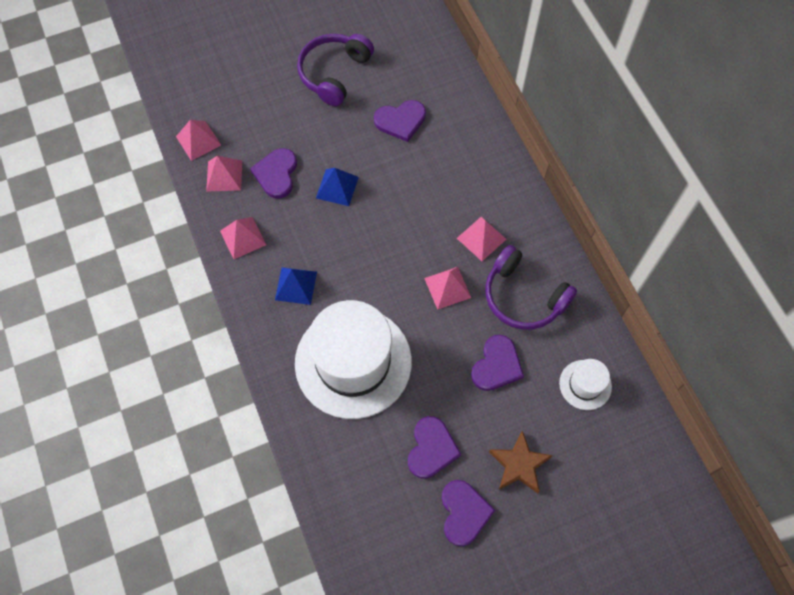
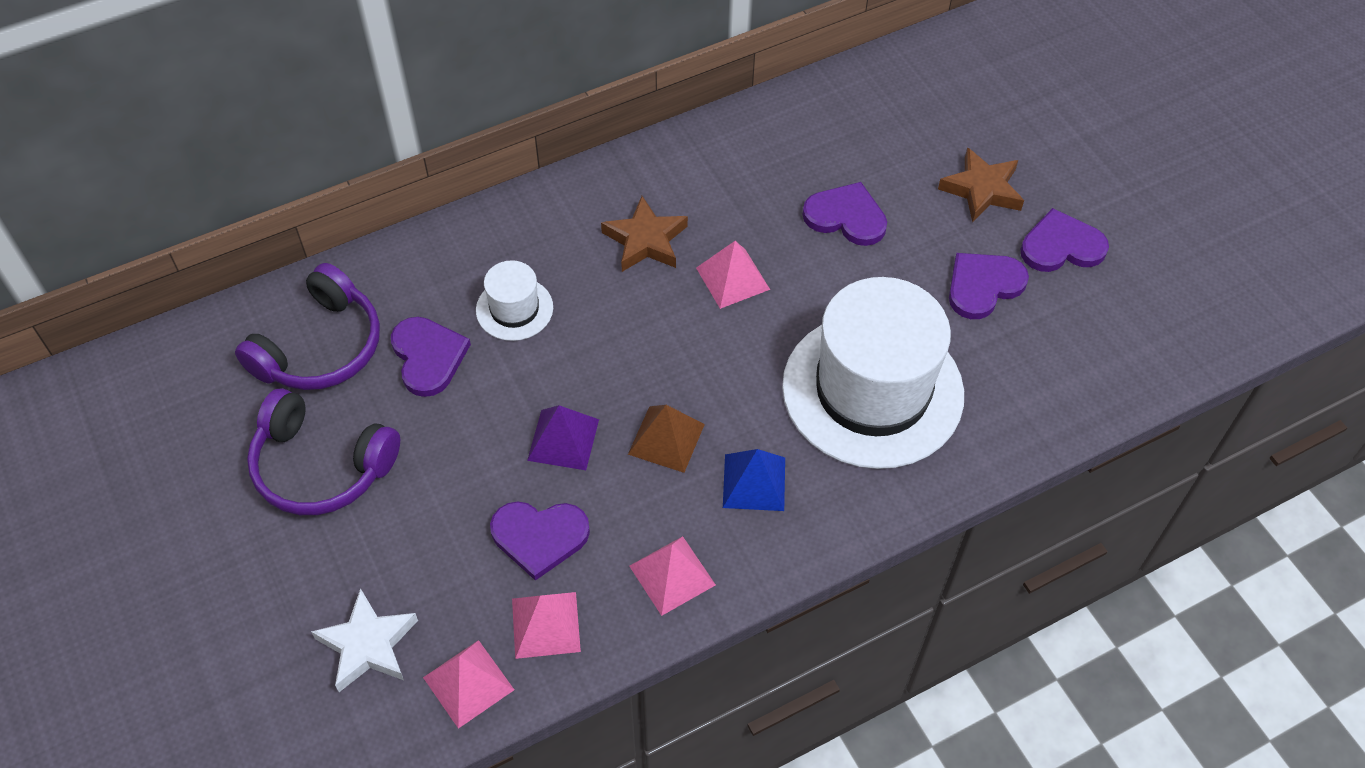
camera: 95 degrees left, 10 degrees down
(227, 97) = (368, 645): none -> white star
(331, 240) = (666, 439): none -> brown pyramid
(337, 187) = (563, 439): blue pyramid -> purple pyramid
(431, 449) = (983, 286): purple heart -> purple heart turned 45 degrees counterclockwise
(481, 238) = (645, 240): pink pyramid -> brown star
(523, 297) = (736, 189): purple headphones -> purple headphones (321, 347)
(585, 385) = (856, 123): white hat -> white hat (514, 309)

